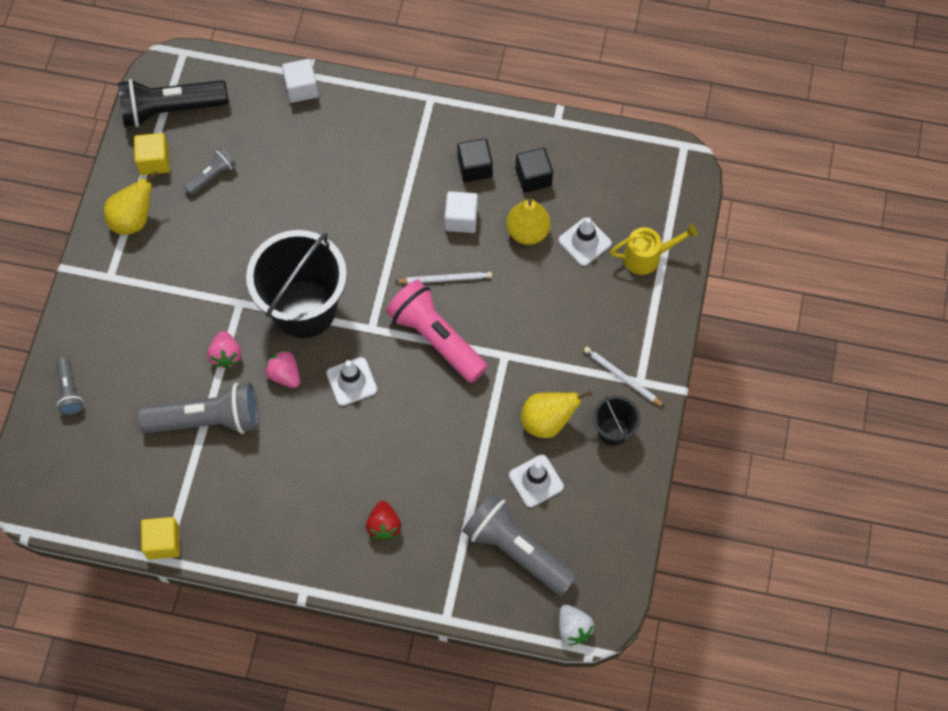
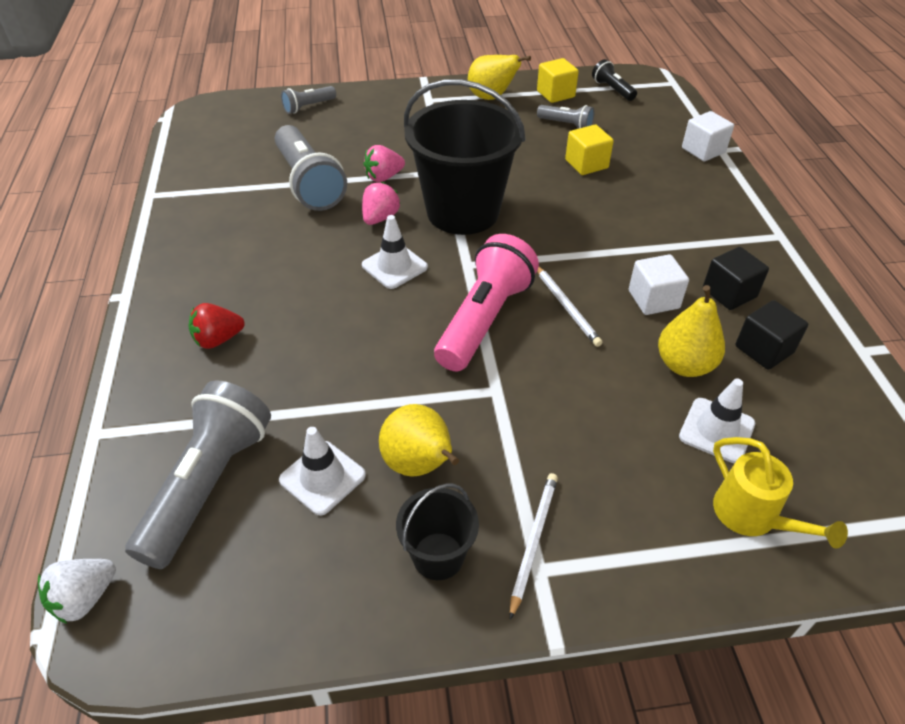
camera: 70 degrees right, 20 degrees down
(163, 542) = (168, 190): yellow cube -> yellow cube (586, 164)
(170, 109) = (612, 90): black flashlight -> black flashlight, size x0.50

